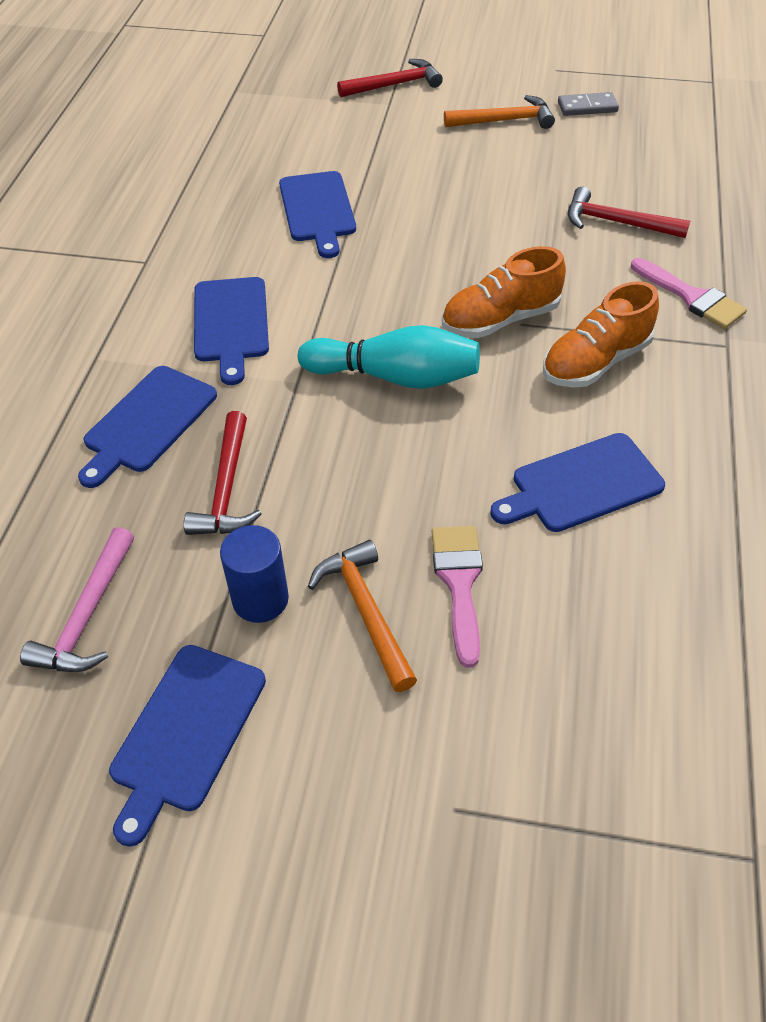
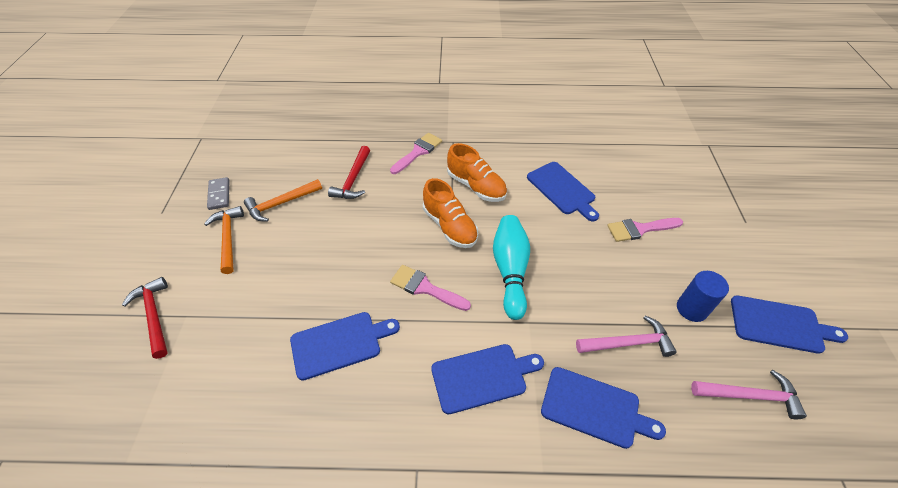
camera: 100 degrees left, 0 degrees up
(226, 488) = (628, 343): red hammer -> pink hammer
(366, 611) = (674, 262): orange hammer -> orange hammer (281, 203)
(384, 284) = (425, 288): none -> pink brush

